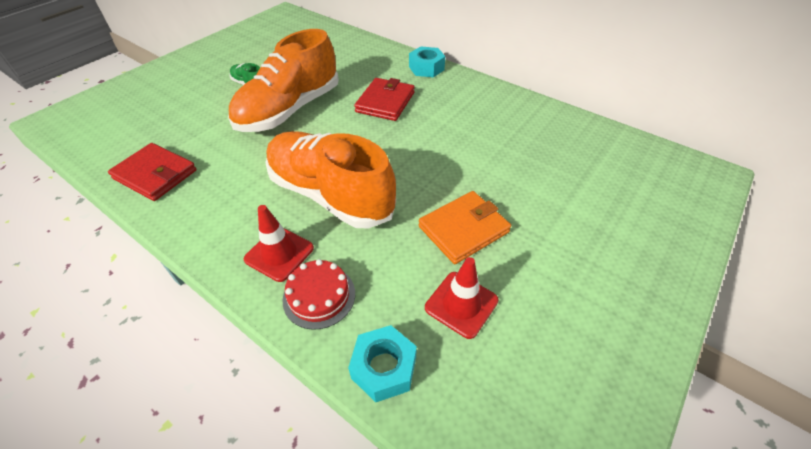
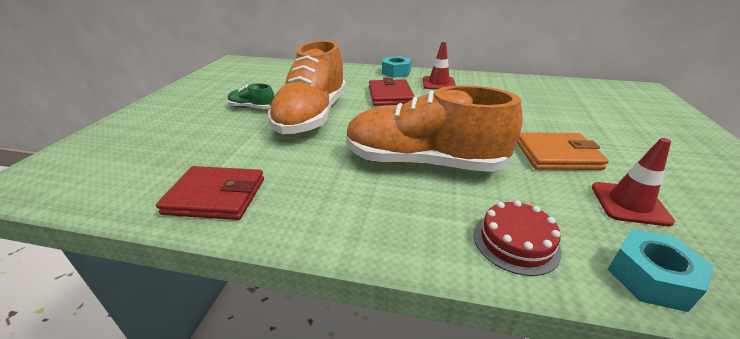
camera: 25 degrees left, 15 degrees down
(279, 253) = (433, 221): red traffic cone -> red traffic cone (438, 83)
(463, 229) = (557, 155): orange wallet -> orange wallet turned 60 degrees clockwise

